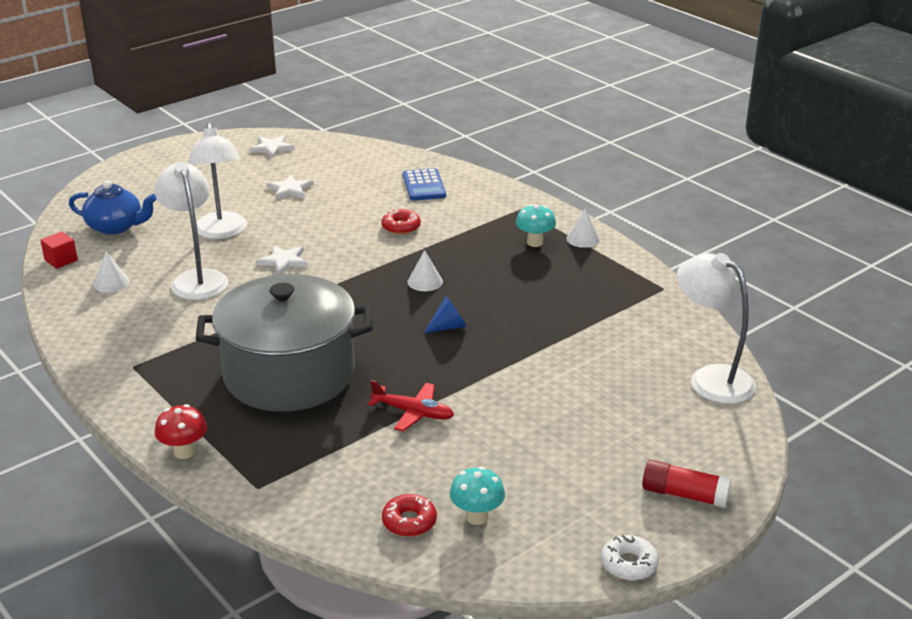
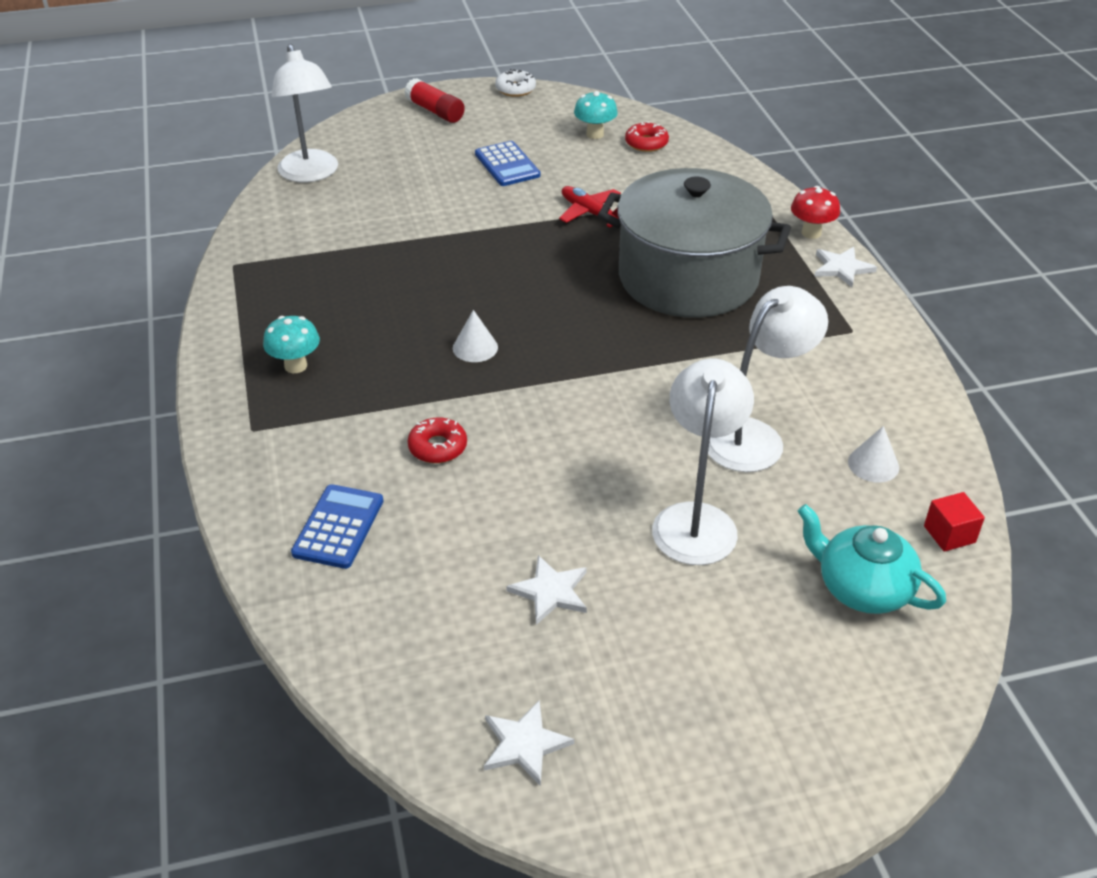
camera: 155 degrees left, 10 degrees up
(116, 227) = (862, 588): blue teapot -> turquoise teapot
(197, 279) = (755, 437): white lamp -> white lamp turned 135 degrees counterclockwise
(283, 261) = (629, 433): white star -> white star (842, 268)
(448, 327) = (494, 284): blue cone -> none
(538, 444) = (507, 165): none -> blue calculator
(583, 239) = (234, 354): white cone -> none

